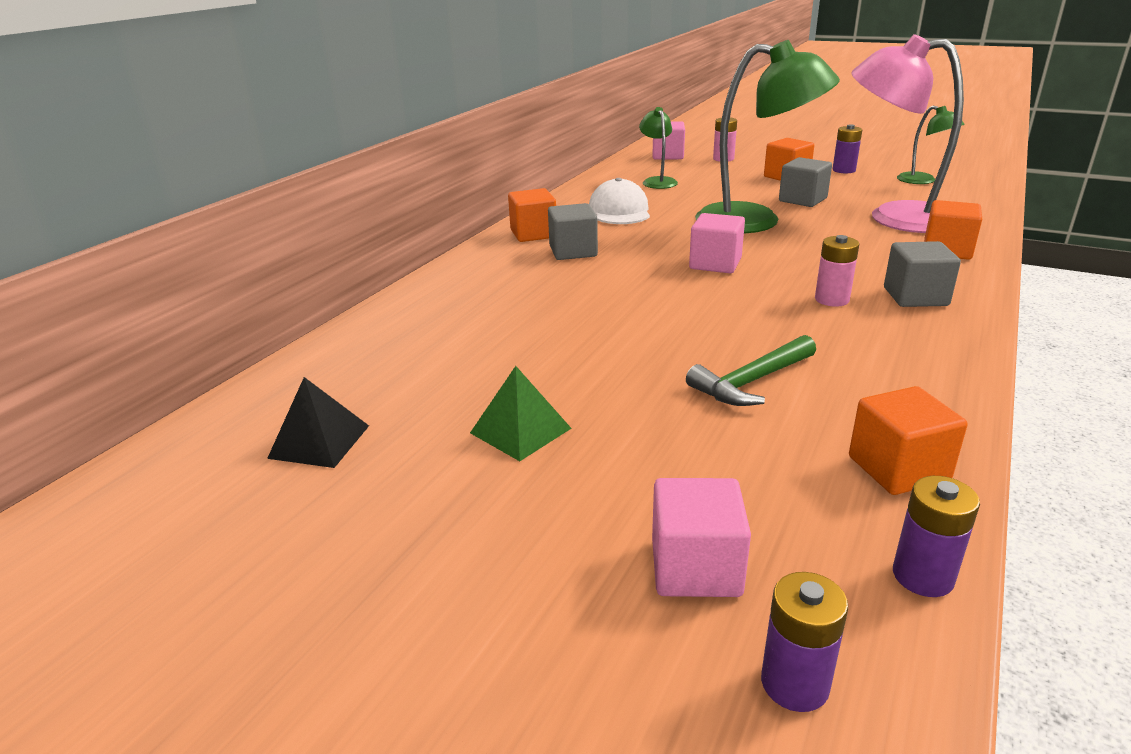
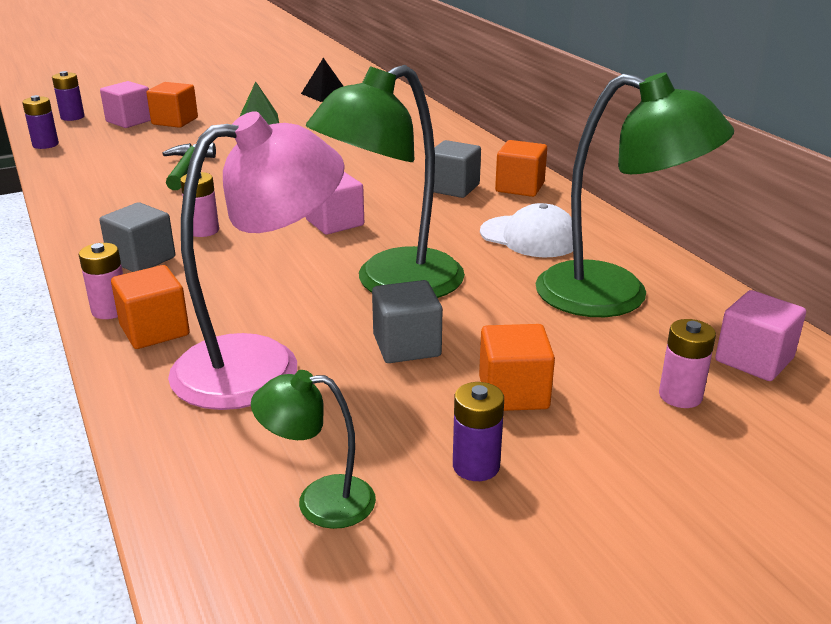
camera: 125 degrees right, 0 degrees up
(657, 181) = (615, 296): green lamp -> green lamp, size x2.03
(898, 468) = (76, 166): orange cube -> orange cube (175, 121)
(972, 271) = (110, 310): none -> pink battery

